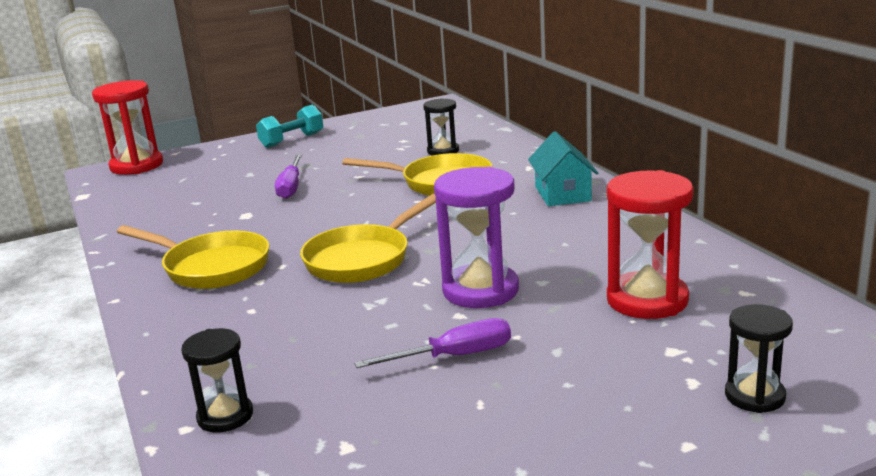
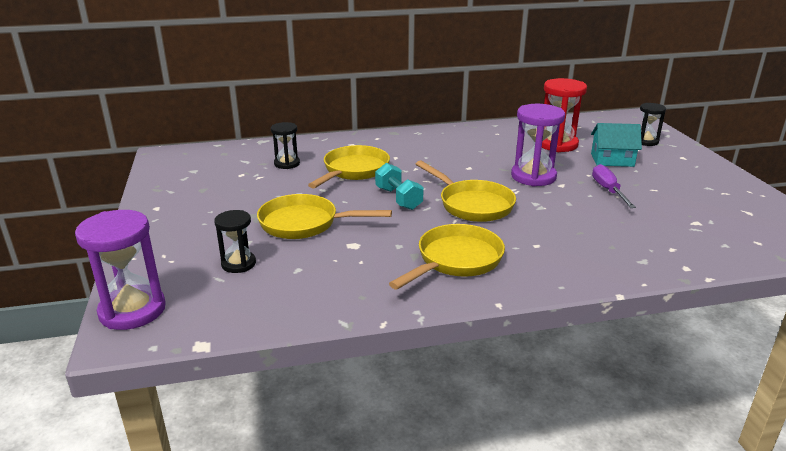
camera: 80 degrees left, 5 degrees up
(136, 166) = (132, 310): red hourglass -> purple hourglass
(225, 416) = (672, 255): black hourglass -> black hourglass (238, 264)
(291, 187) = (305, 224): purple screwdriver -> yellow pan
(292, 140) = (171, 219): turquoise dumbbell -> turquoise dumbbell (398, 198)
(562, 194) = (407, 142): turquoise house -> turquoise house (612, 160)

